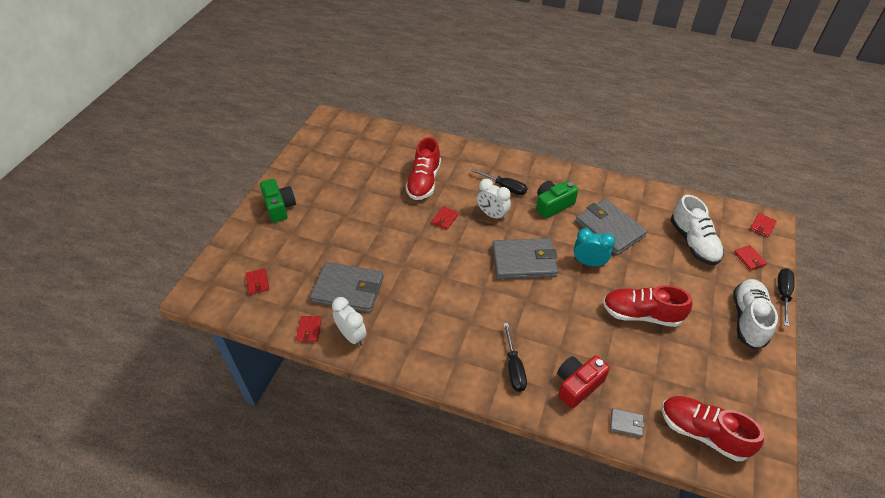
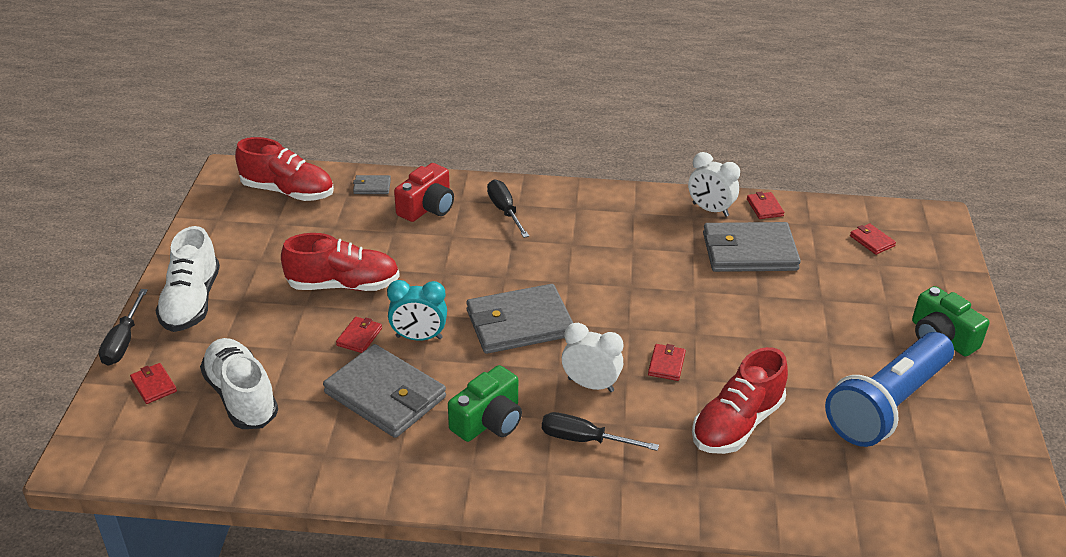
camera: 165 degrees right, 10 degrees down
(341, 178) = (887, 404): none -> blue flashlight
(424, 182) = (737, 424): red shoe -> red shoe turned 135 degrees counterclockwise
(762, 226) = (103, 447): red wallet -> red wallet (359, 337)

